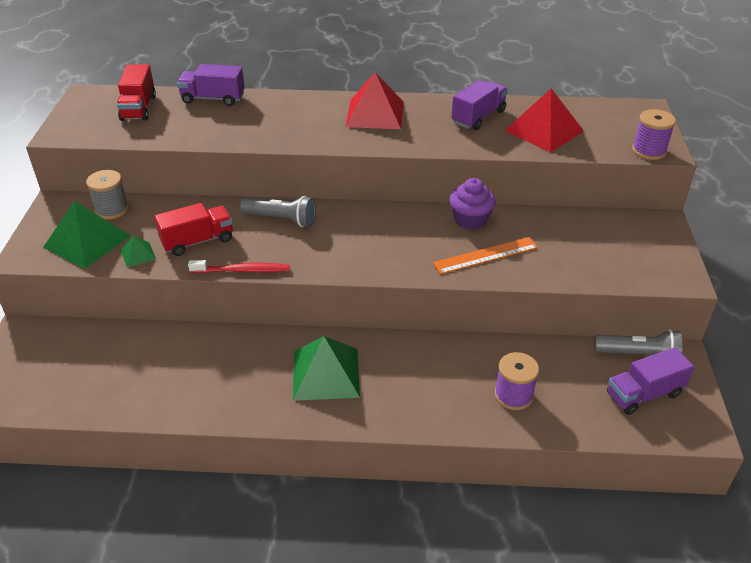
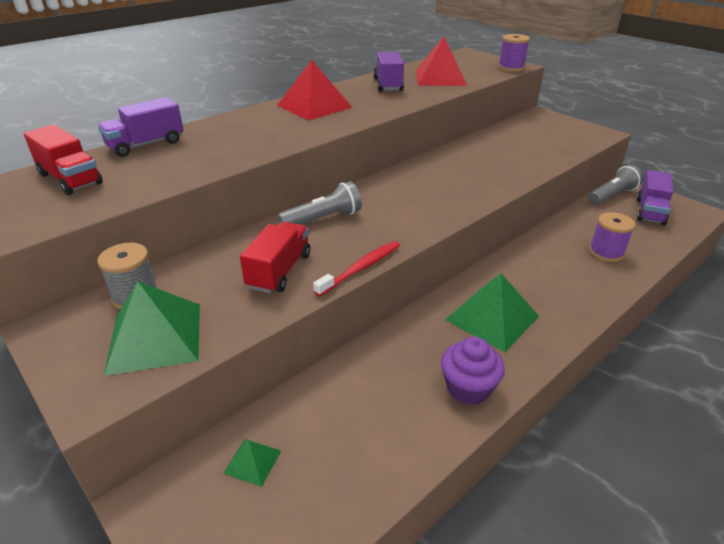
camera: 45 degrees left, 5 degrees down
(138, 254) = (238, 314): green pyramid -> green pyramid (252, 461)
(470, 220) = (450, 157): purple cupcake -> purple cupcake (468, 388)
(486, 255) = (497, 170): orange ruler -> none

